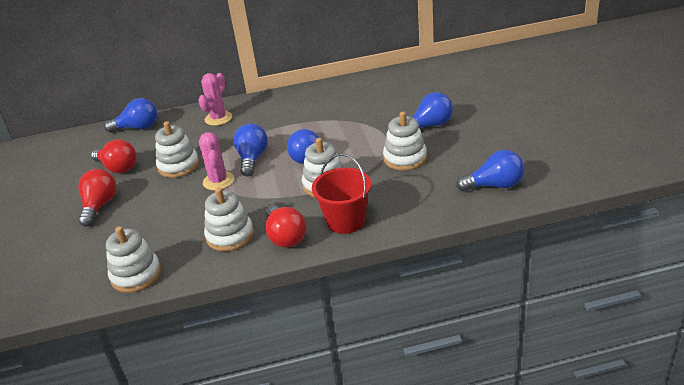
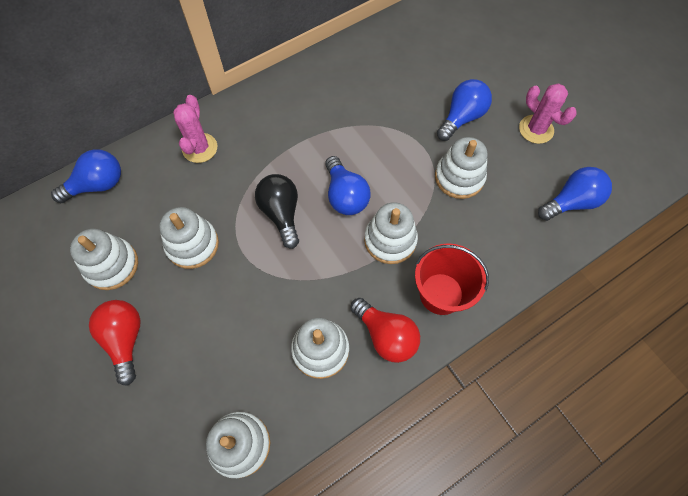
camera: 25 degrees left, 30 degrees up
(118, 168) = (111, 265): red light bulb -> white stacking toy
(218, 181) = (258, 261): pink cactus -> pink cactus (536, 129)
(252, 159) = (281, 213): blue light bulb -> black light bulb

